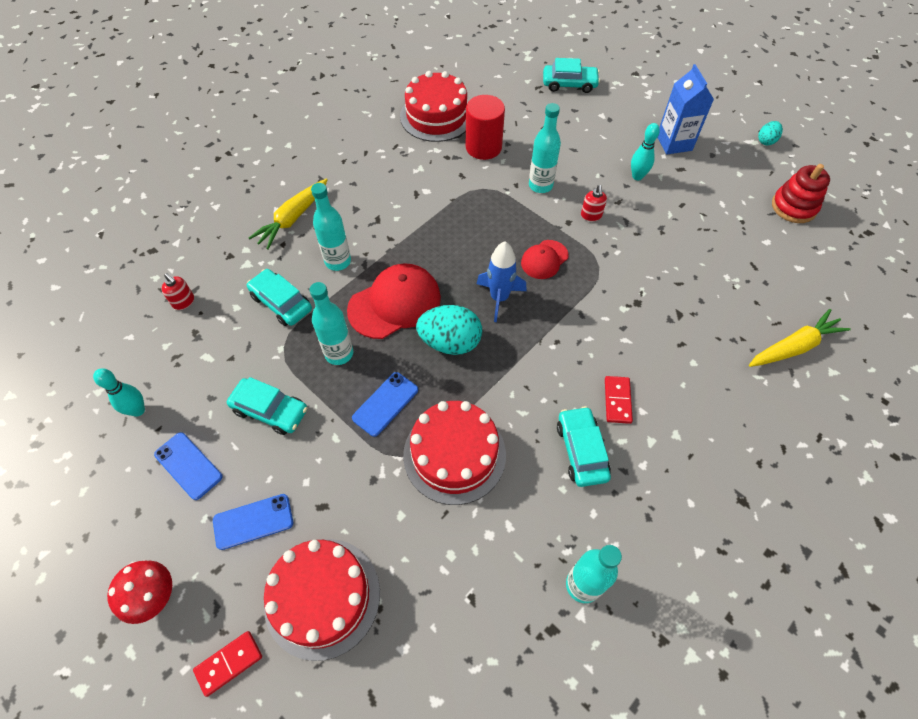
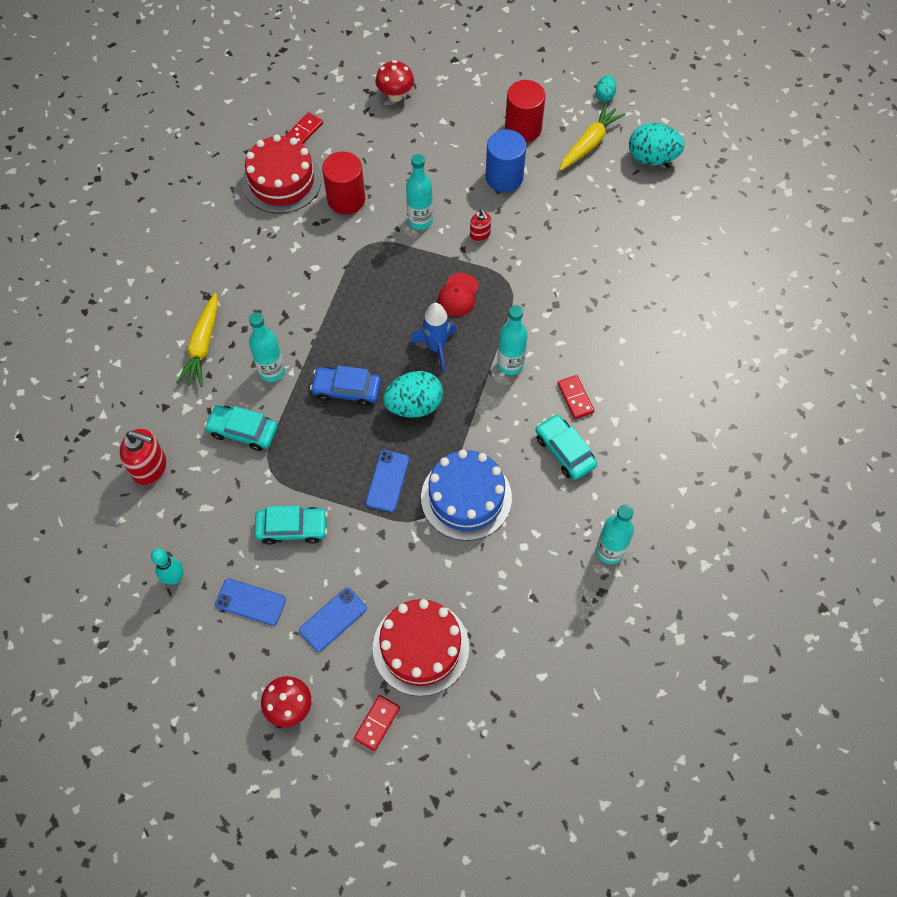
camera: 25 degrees left, 5 degrees up
(184, 302) = (150, 468): red soap dispenser -> red soap dispenser, size x1.77
(339, 353) = (323, 455): turquoise bottle -> turquoise bottle (510, 364)
(395, 303) = (346, 390): red cap -> blue car
(454, 454) = (466, 497): red cake -> blue cake
(476, 86) = (304, 131): none -> red domino
(569, 84) = (395, 95): turquoise car -> red mushroom
(637, 176) = (504, 177): turquoise bowling pin -> blue cylinder
(674, 143) = (523, 128): blue carton -> red cylinder
(793, 207) = (652, 158): red stacking toy -> turquoise egg
(794, 347) = (696, 293): yellow carrot -> yellow carrot (589, 143)

